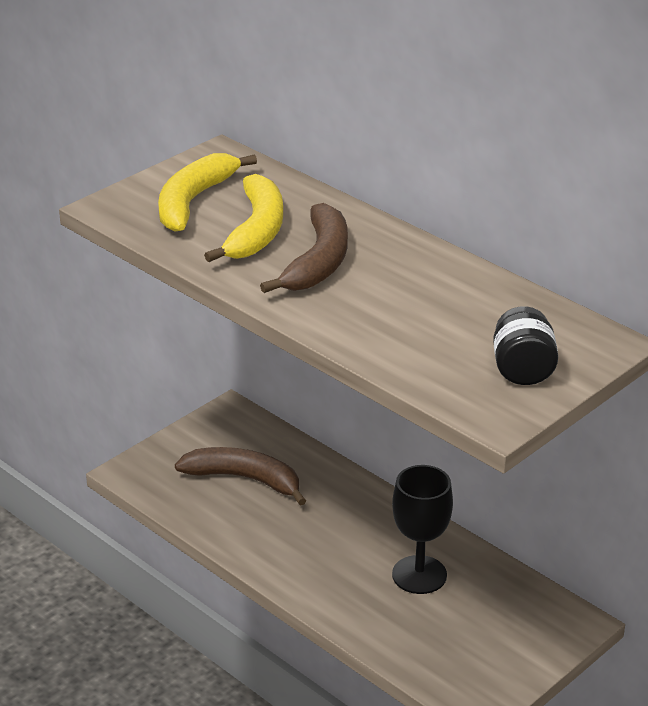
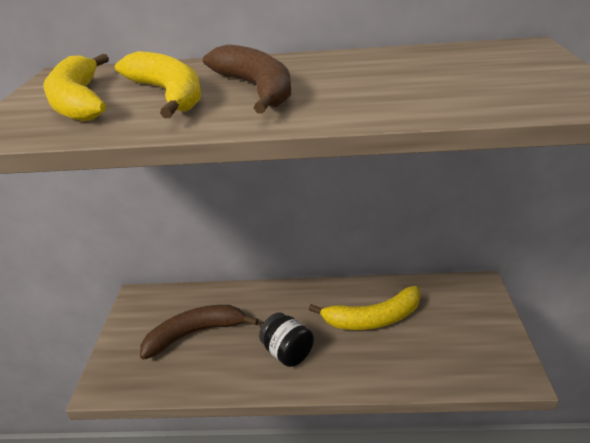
camera: 40 degrees left, 0 degrees up
(419, 575) = (373, 318): black goblet -> yellow banana
(522, 370) = (528, 74): black jar -> black jar (288, 352)

